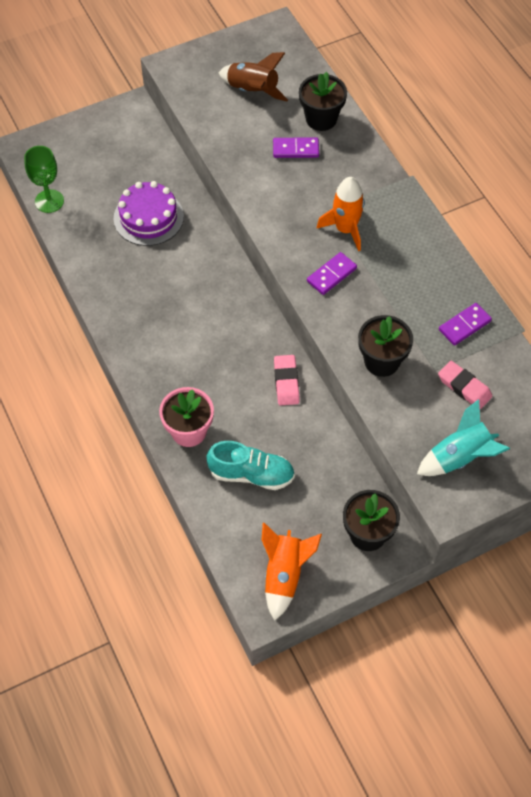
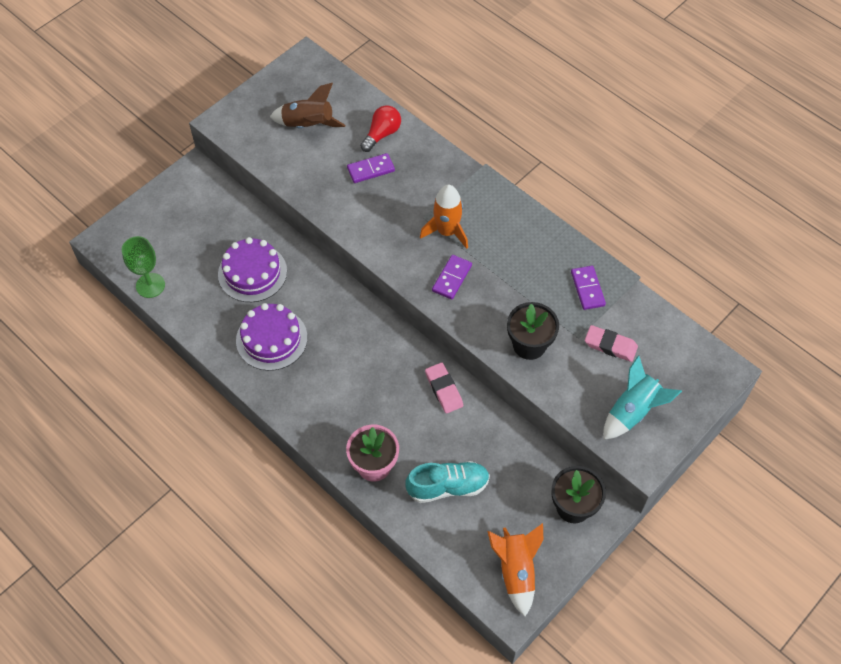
camera: 20 degrees left, 0 degrees up
(141, 284) = (271, 339): none -> purple cake
(321, 119) = (382, 134): black flower pot -> red light bulb
(464, 325) = (587, 289): purple domino -> purple domino turned 45 degrees counterclockwise

